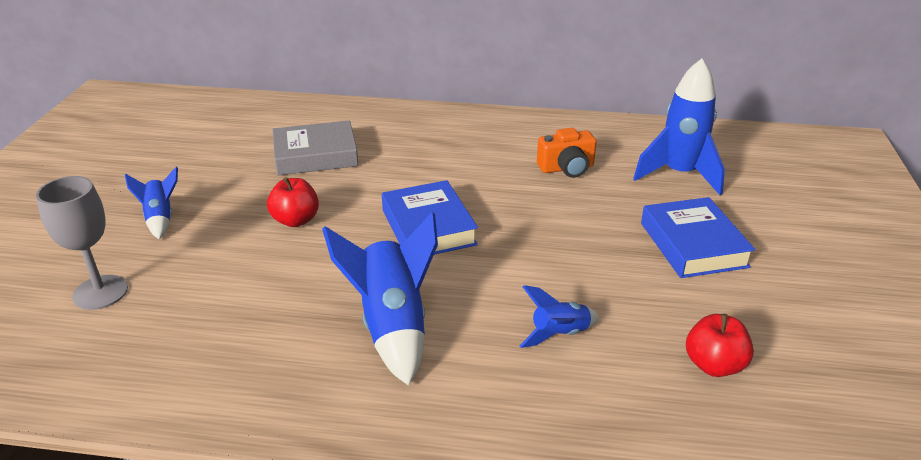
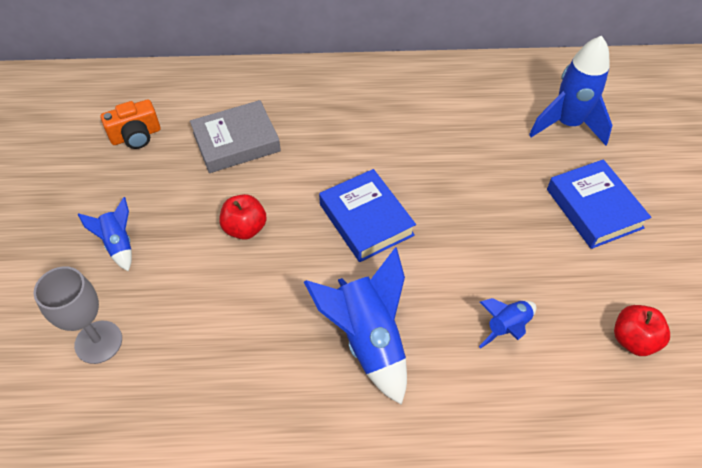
camera: 10 degrees left, 20 degrees up
(567, 168) = (469, 129): orange camera -> orange camera (136, 136)

